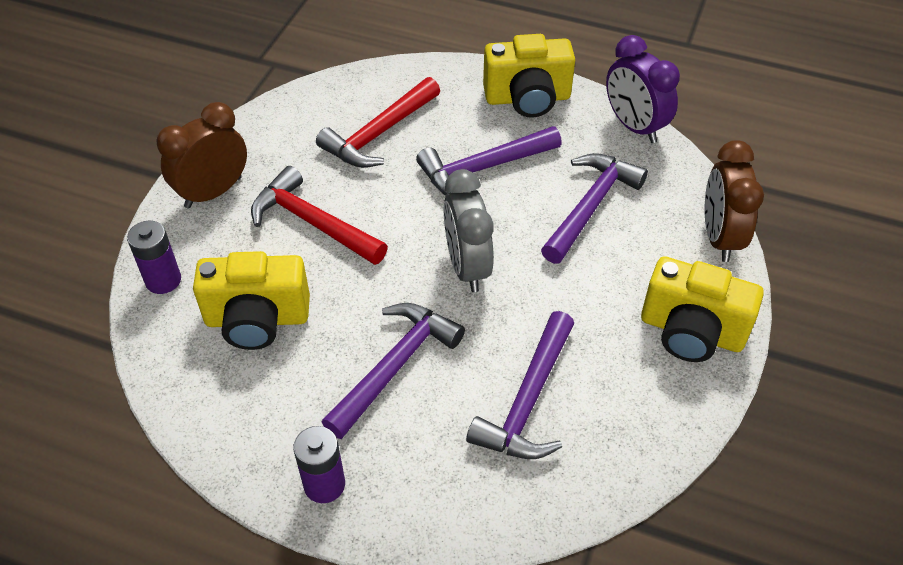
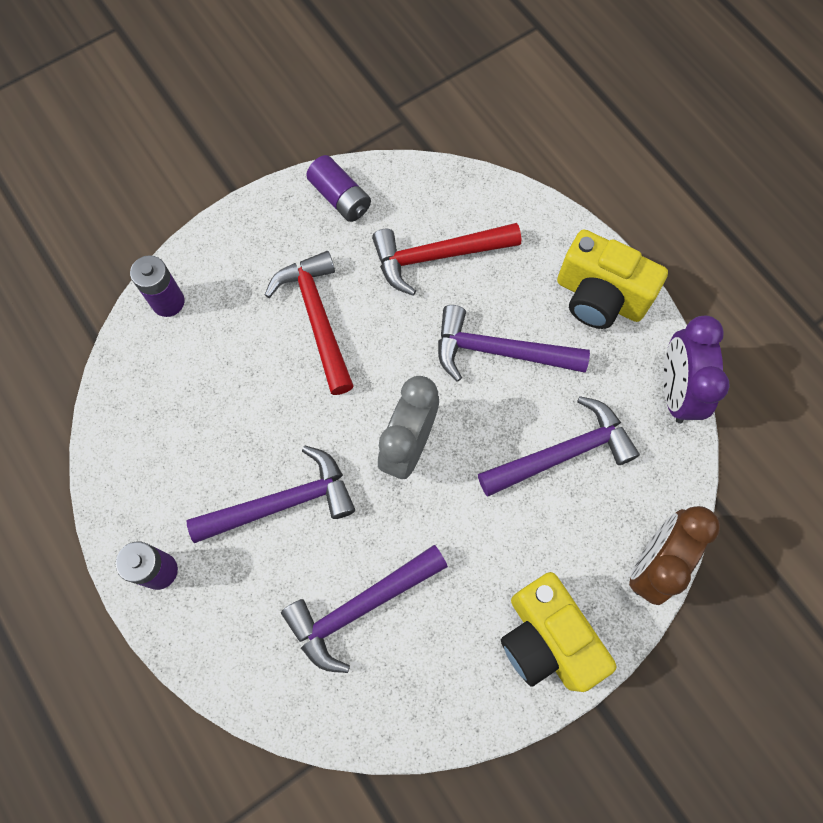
camera: 35 degrees right, 20 degrees up
(213, 192) = (261, 236): brown clock -> none
(257, 319) = (211, 387): yellow camera -> none
(263, 135) = (340, 198): none -> purple battery

